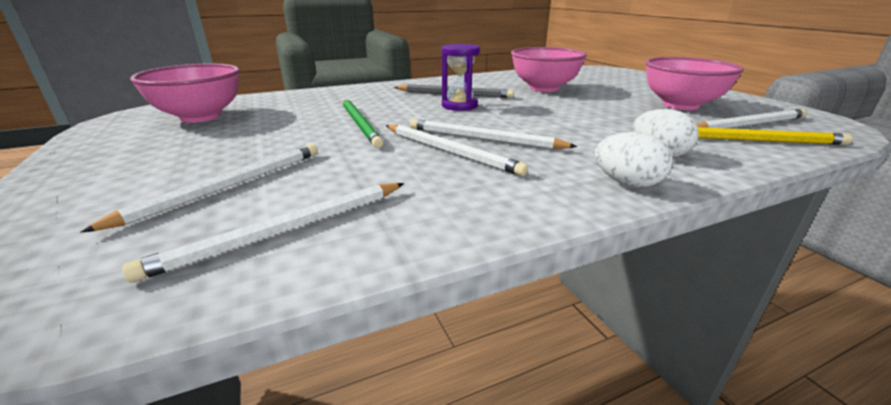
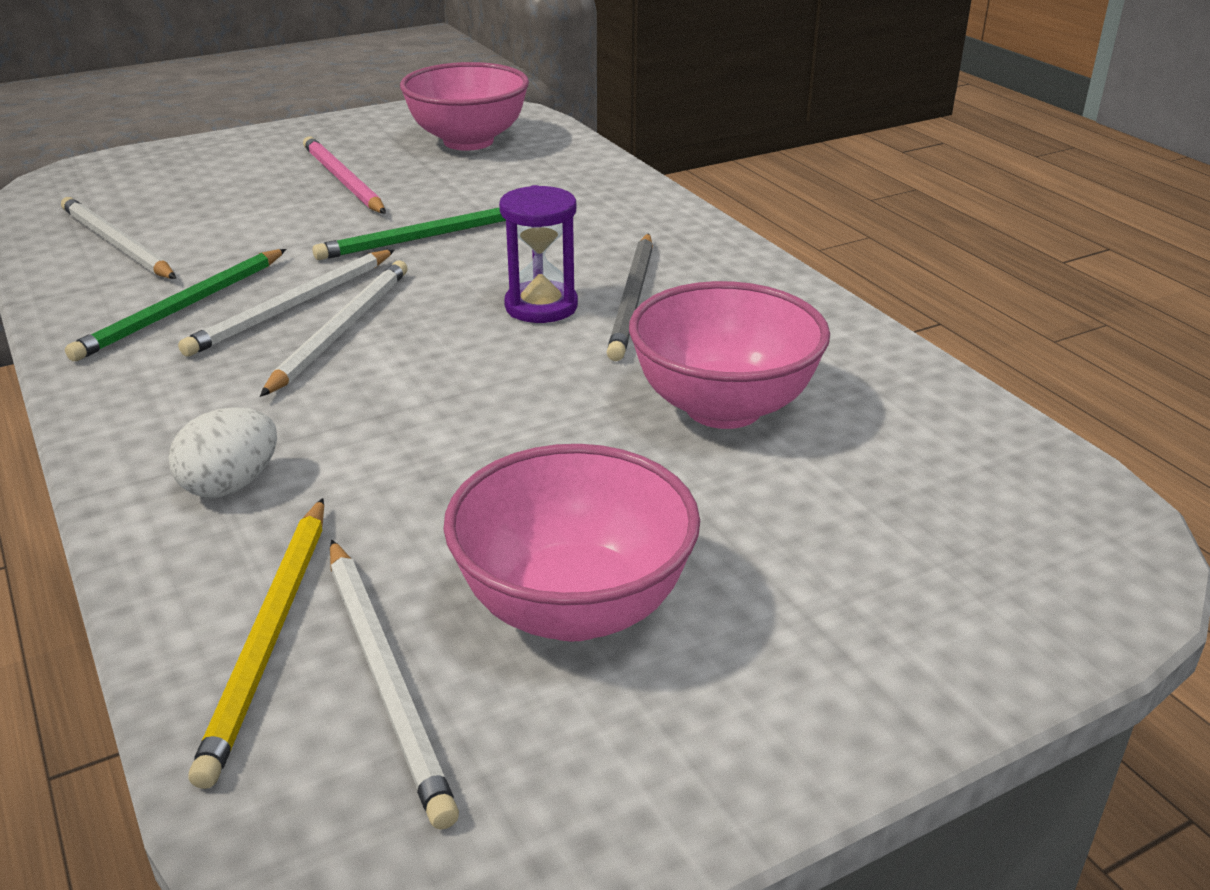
camera: 85 degrees right, 5 degrees up
(228, 147) = (343, 180): none -> pink pencil
(228, 186) = (224, 204): white pencil -> none
(446, 184) = (182, 308): none -> green pencil
(626, 183) = (131, 431): white egg -> none

